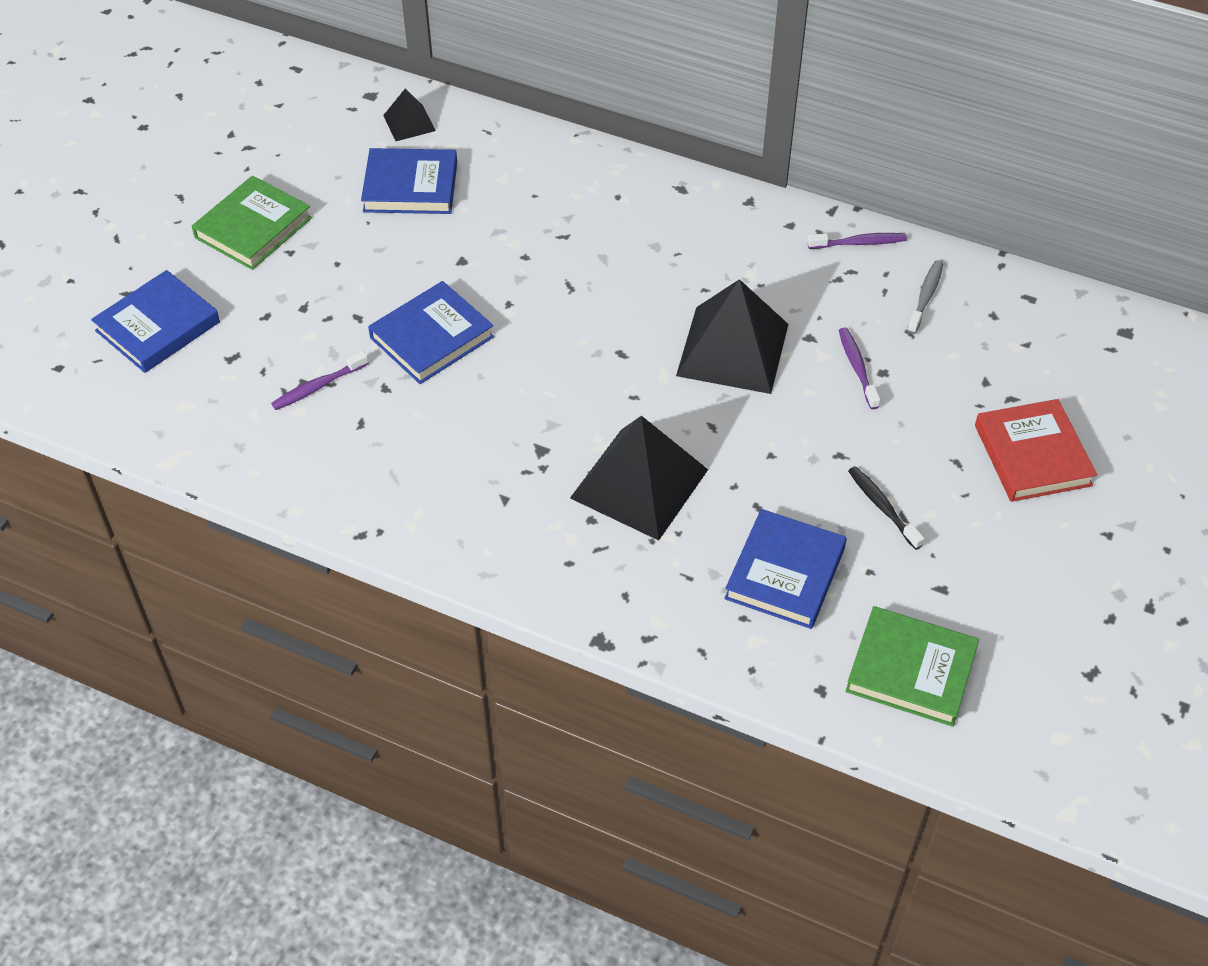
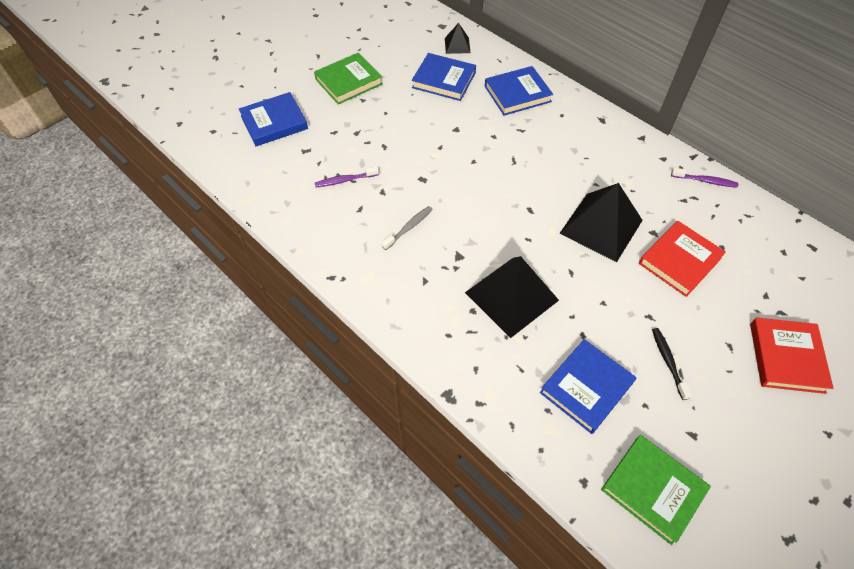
camera: 20 degrees right, 5 degrees up
(432, 337) = (421, 169): blue book -> blue book (517, 94)
(857, 367) = (679, 261): purple toothbrush -> red book
(925, 296) = (740, 227): grey toothbrush -> grey toothbrush (409, 227)

